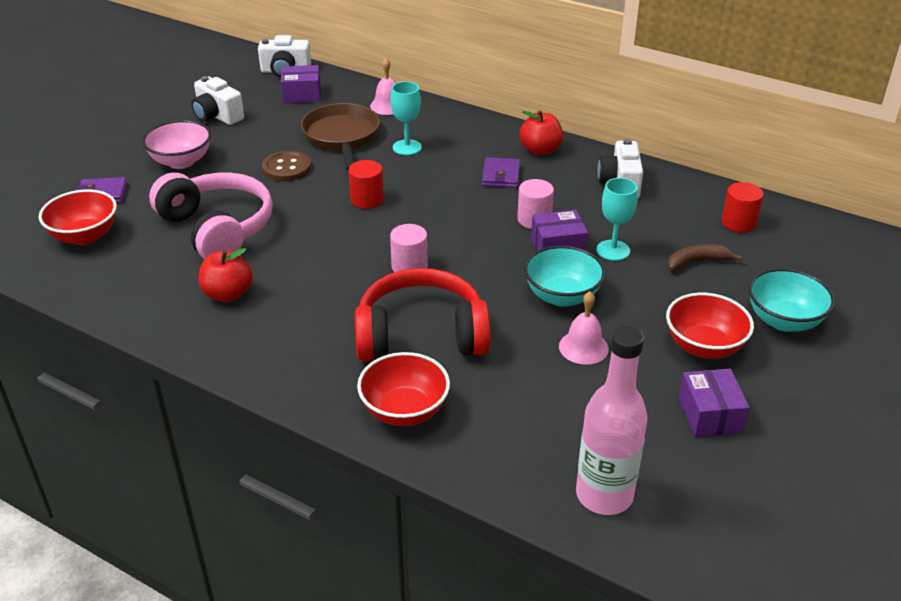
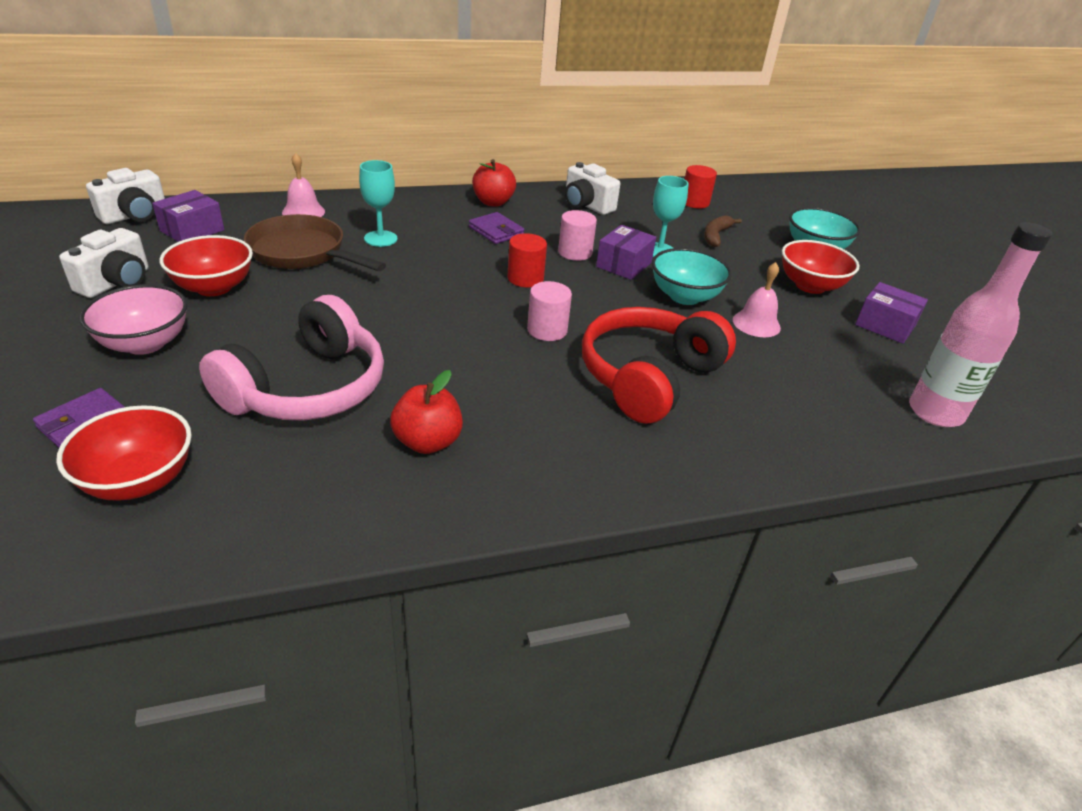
camera: 50 degrees left, 0 degrees up
(217, 116) = (116, 282): white camera -> white camera turned 60 degrees counterclockwise
(217, 229) = (307, 388): pink headphones -> pink headphones turned 120 degrees clockwise
(286, 168) = (289, 300): brown button -> none
(367, 200) = (418, 294): red cylinder -> red cylinder (525, 278)
(404, 411) = (740, 442): red bowl -> red bowl (214, 287)

